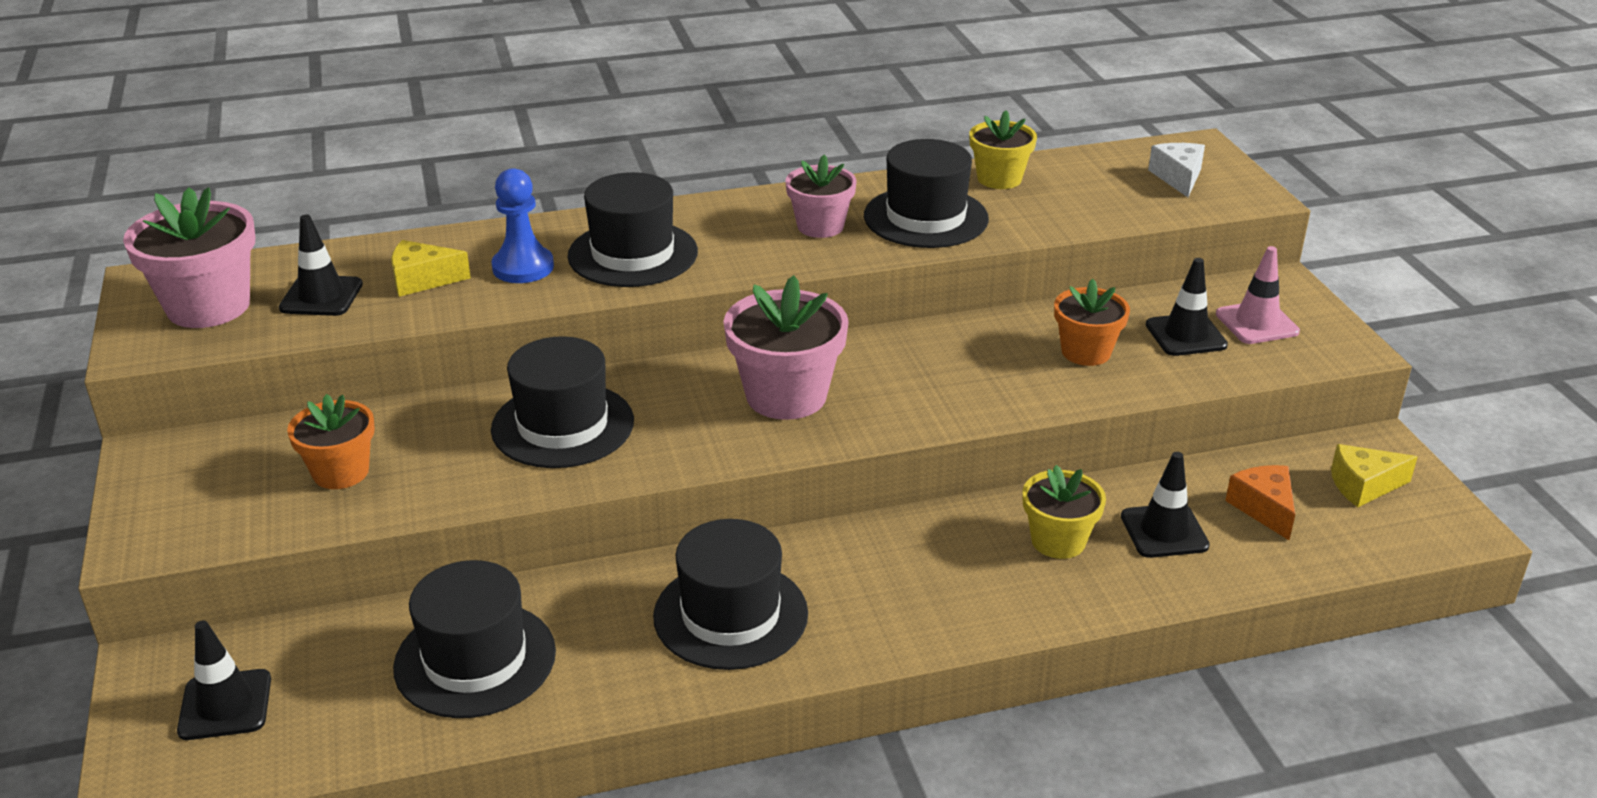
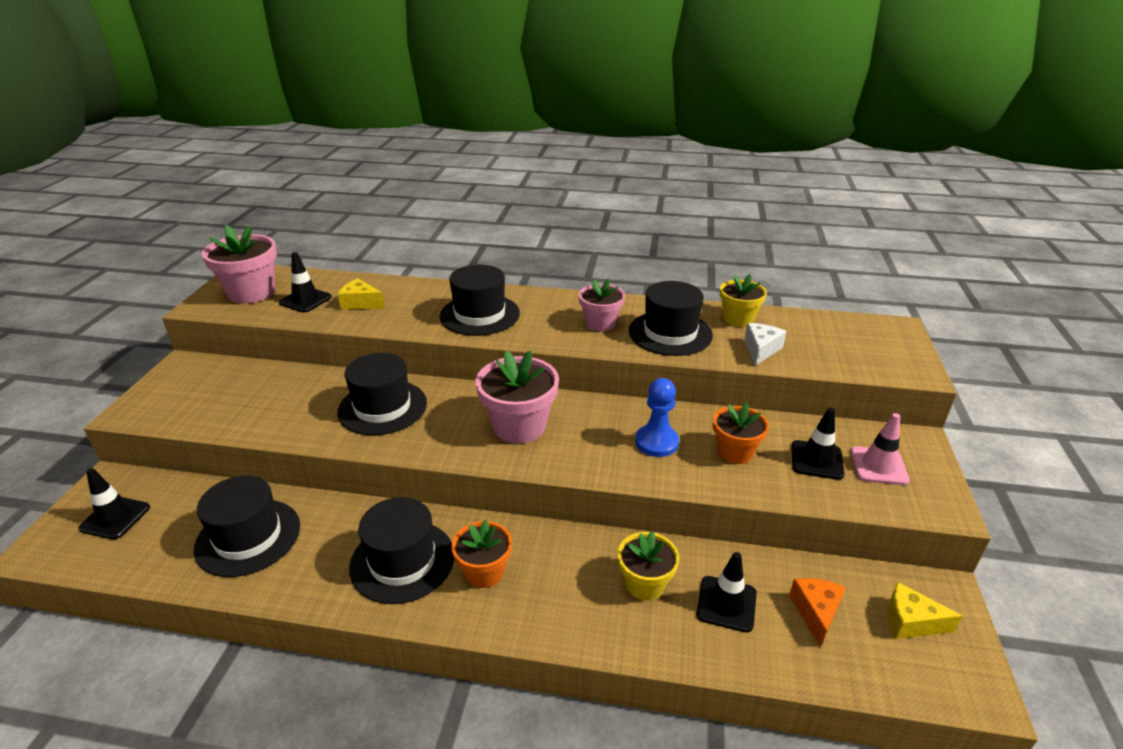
camera: 25 degrees right, 0 degrees up
(341, 472) = (253, 401): orange flower pot -> orange flower pot (484, 572)
(523, 267) = (416, 308): blue pawn -> blue pawn (656, 442)
(1178, 177) = (866, 346): white cheese -> white cheese (761, 350)

